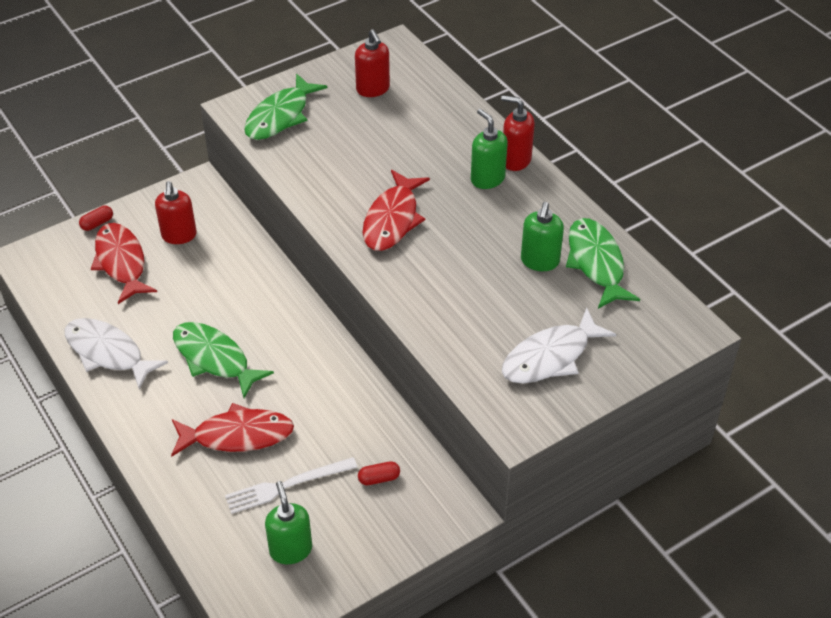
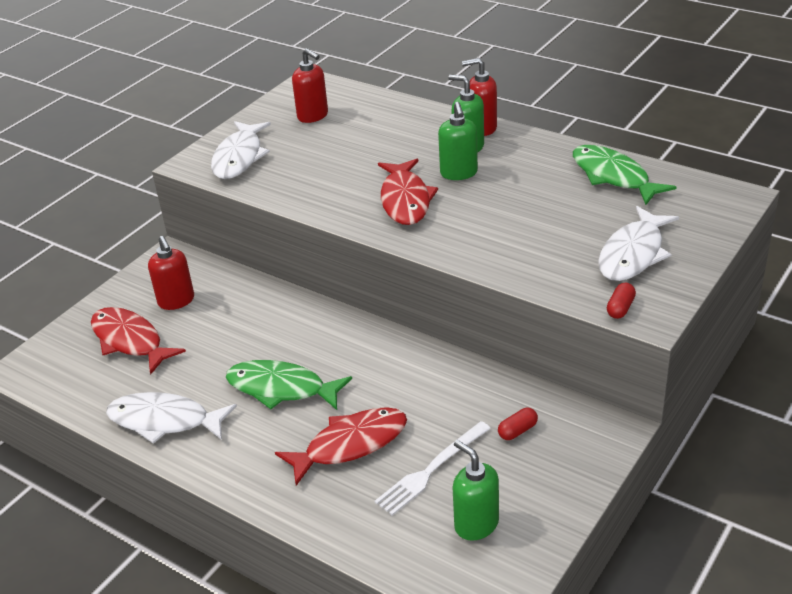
camera: 20 degrees left, 10 degrees down
(97, 223) = (83, 317): red capsule -> red capsule (620, 308)
(280, 116) = (239, 157): green fish -> white fish
(539, 261) = (563, 190): green soap dispenser -> green soap dispenser (459, 173)

